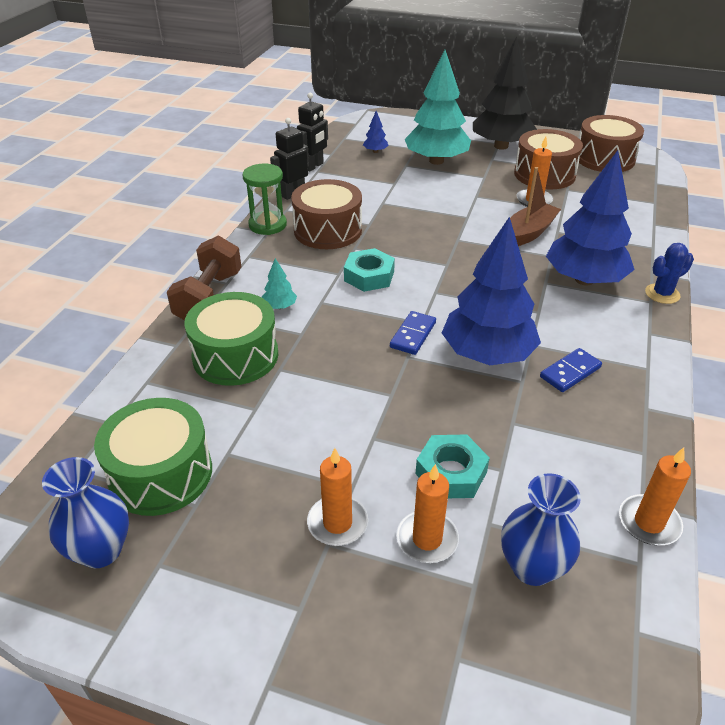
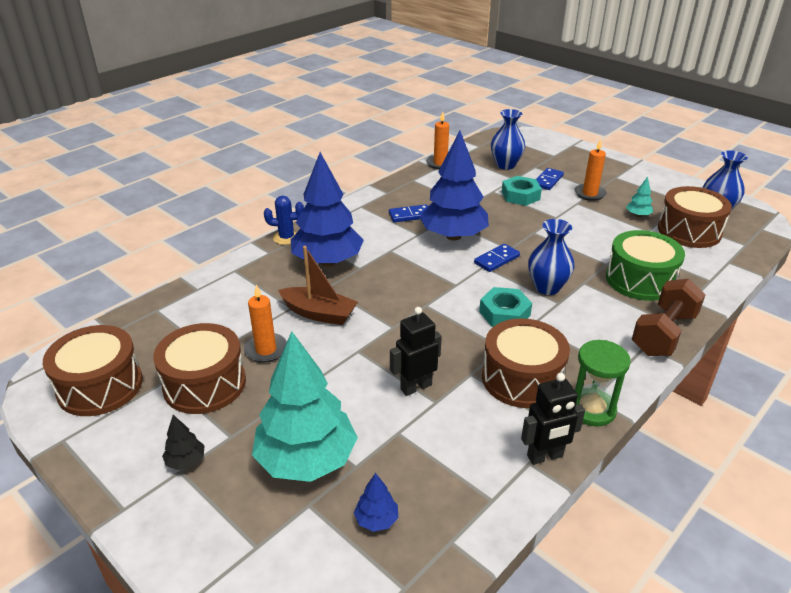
camera: 155 degrees left, 5 degrees down
(161, 473) = (689, 231): green drum -> brown drum
(279, 306) = (597, 308): turquoise tree -> turquoise tree (638, 215)
(314, 166) = (493, 514): black robot -> black robot (415, 387)
(339, 315) = (547, 287): none -> blue vase
(427, 539) = (547, 180): orange candle -> blue domino
(501, 146) = (186, 461): black tree -> black tree, size x0.40
(529, 233) = (319, 313): brown boat -> brown boat turned 135 degrees counterclockwise

